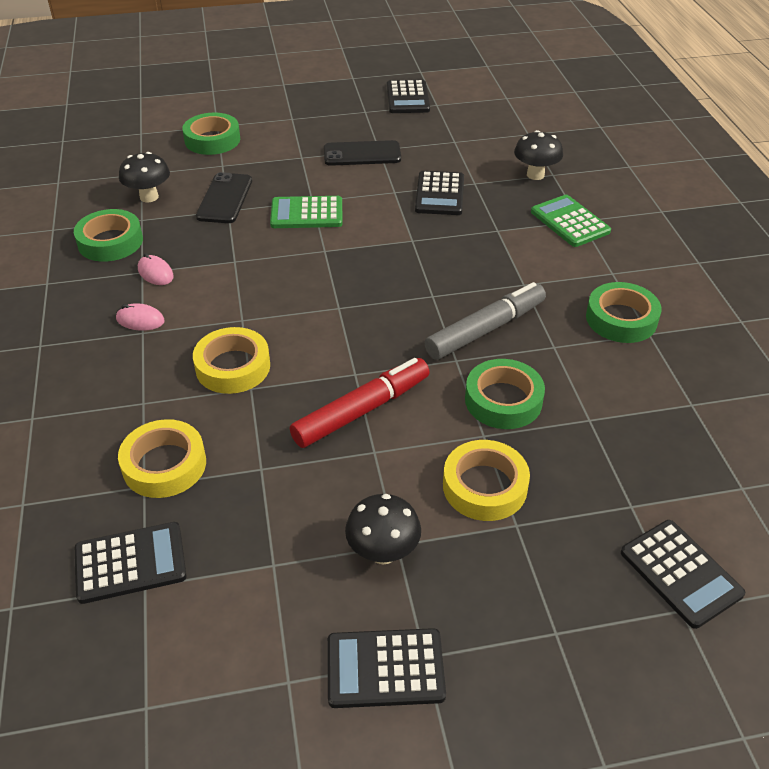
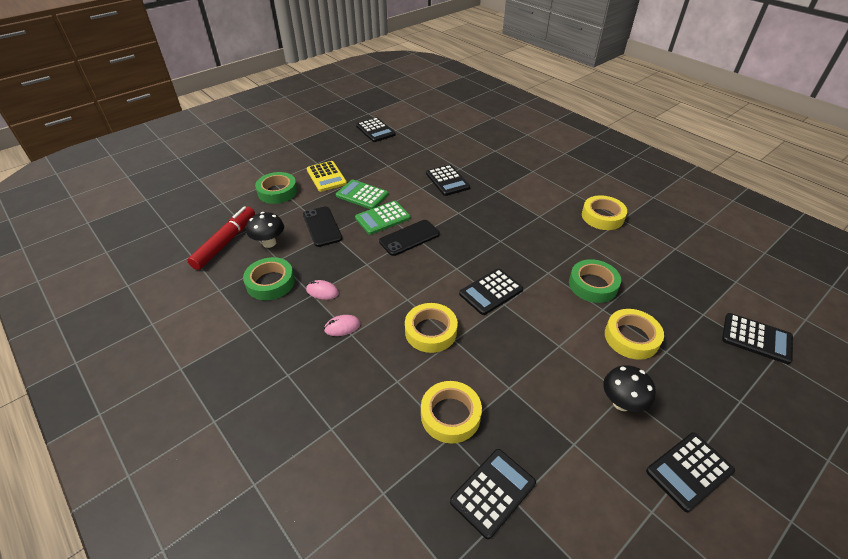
camera: 30 degrees left, 0 degrees up
(286, 139) = (326, 177): none -> yellow calculator
(353, 352) = (491, 292): none -> black calculator
(361, 410) = (529, 324): red marker -> red marker (225, 242)
(362, 154) = (381, 171): black phone -> black phone (409, 238)
(485, 329) = (545, 249): grey marker -> none
(535, 175) = (486, 153): black mushroom -> none
(570, 222) = (528, 173): green calculator -> green calculator (362, 195)
(621, 319) = (602, 217): green tape -> yellow tape

